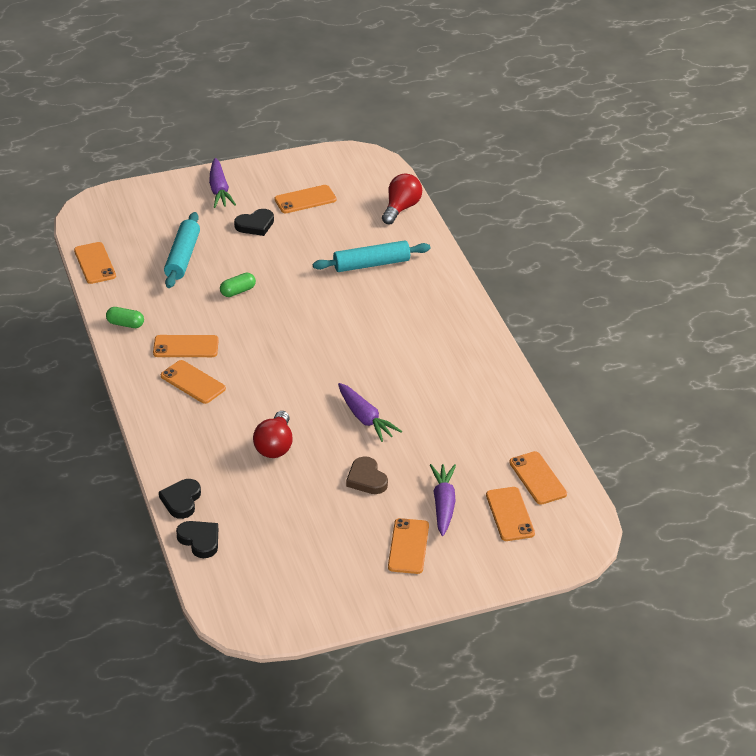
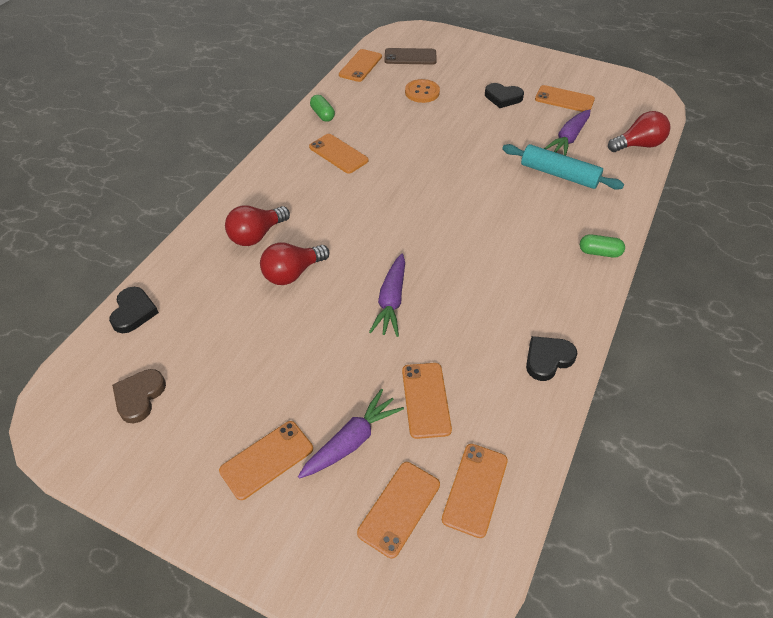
camera: 45 degrees right, 10 degrees up
(128, 230) = (410, 57): none -> brown phone
(181, 500) = (170, 268): black heart -> black heart (548, 359)
(183, 257) = (422, 92): turquoise rolling pin -> orange button
(193, 382) = (307, 182): orange phone -> orange phone (426, 400)
(211, 440) = (256, 235): none -> red light bulb
(219, 190) = (507, 62): purple carrot -> purple carrot (568, 138)
(238, 291) = (428, 136): green capsule -> green capsule (599, 252)
(366, 479) = (321, 359): brown heart -> brown heart (139, 397)

